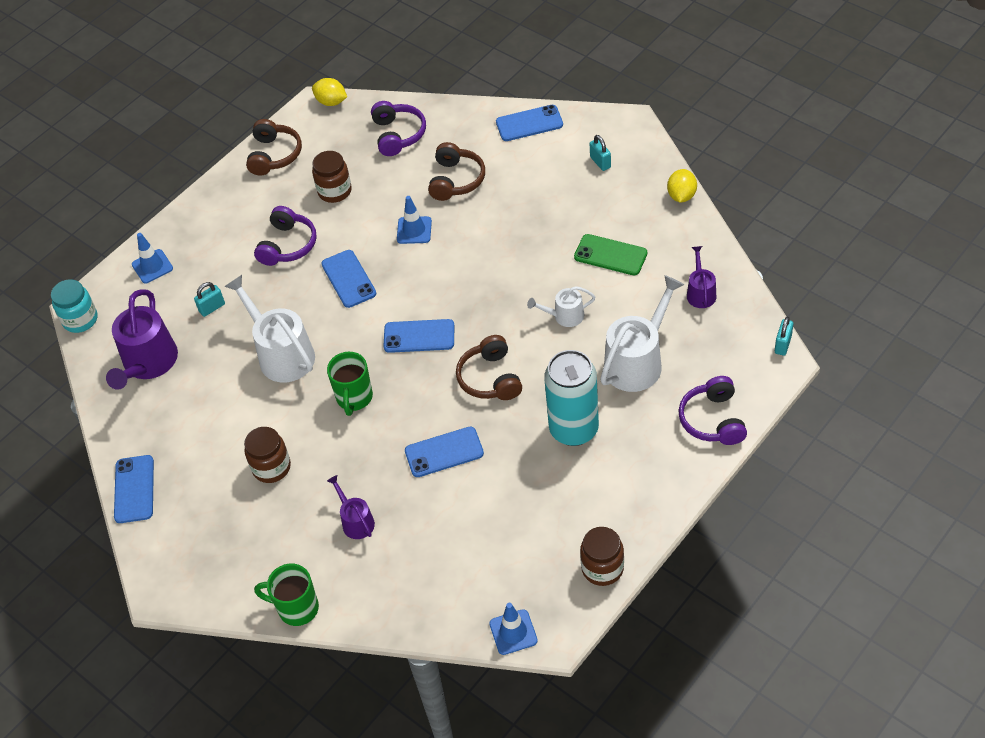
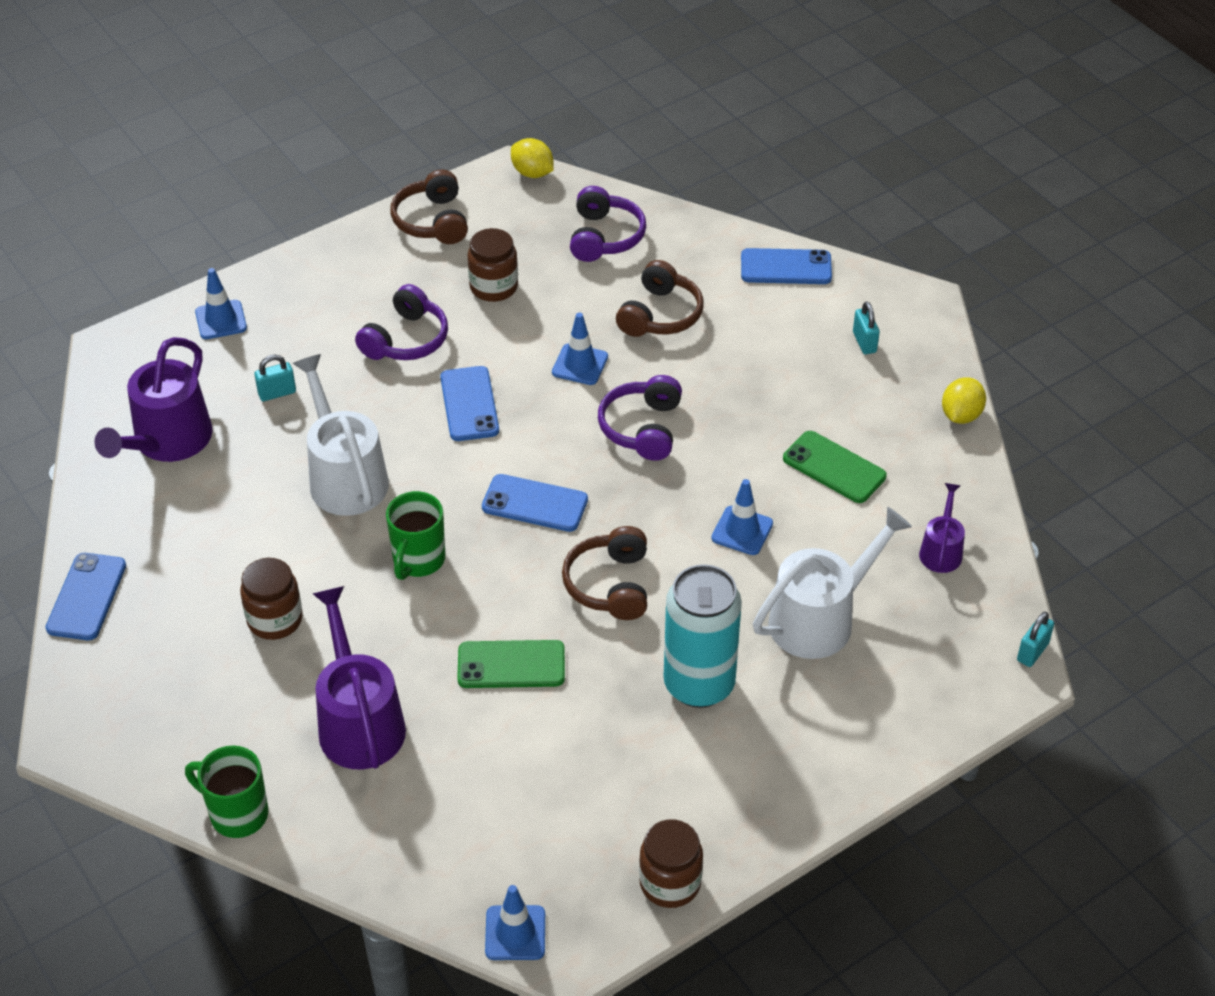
camera: 10 degrees right, 5 degrees down
(80, 320) = (103, 362): turquoise jar -> none
(274, 155) = (432, 221): brown headphones -> brown headphones turned 150 degrees clockwise
(356, 521) = (359, 722): purple watering can -> purple watering can, size x1.89
(444, 452) = (511, 665): blue phone -> green phone
(565, 316) = (742, 531): white watering can -> blue traffic cone
(713, 420) = (897, 726): purple headphones -> purple headphones (642, 428)

